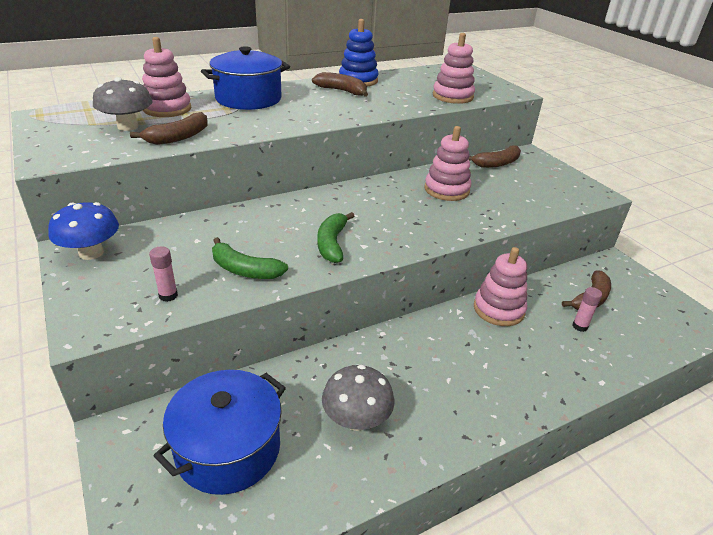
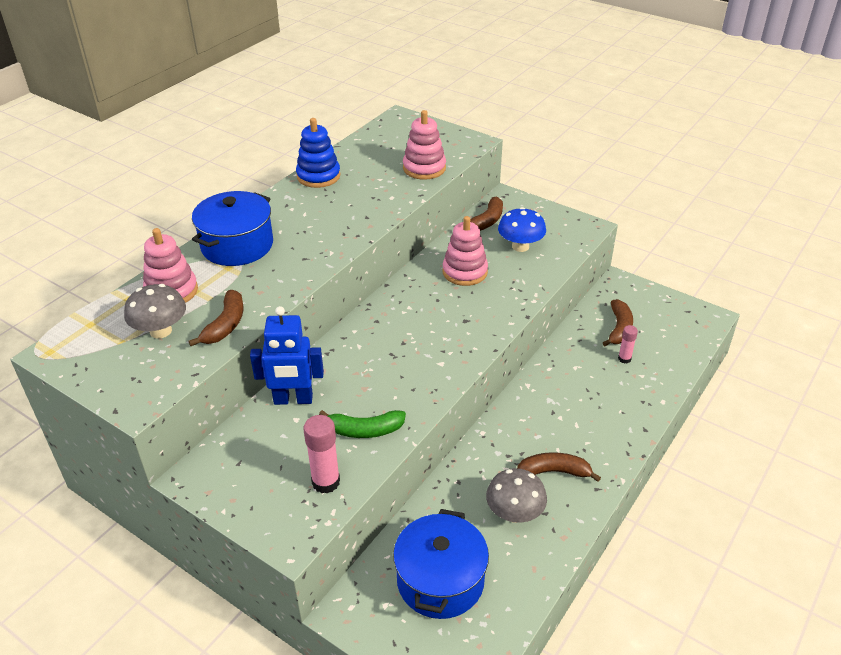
camera: 25 degrees left, 5 degrees up
(91, 253) = (215, 473): blue mushroom -> blue mushroom (520, 246)
(168, 295) = (326, 482): pink glue stick -> pink glue stick, size x1.68
(209, 226) = (293, 400): none -> blue robot
(332, 244) = (414, 372): green banana -> none
(342, 91) = (317, 199): brown banana -> brown banana (554, 472)
(498, 309) = (557, 369): pink stacking toy -> none

